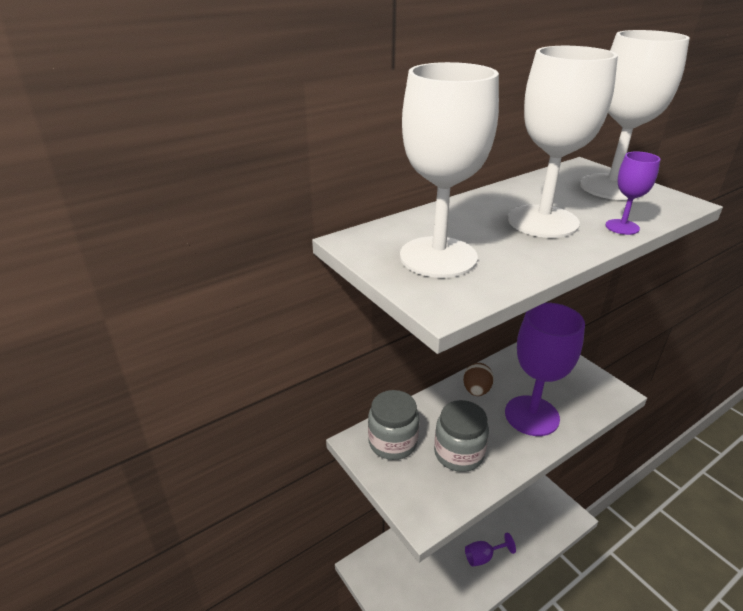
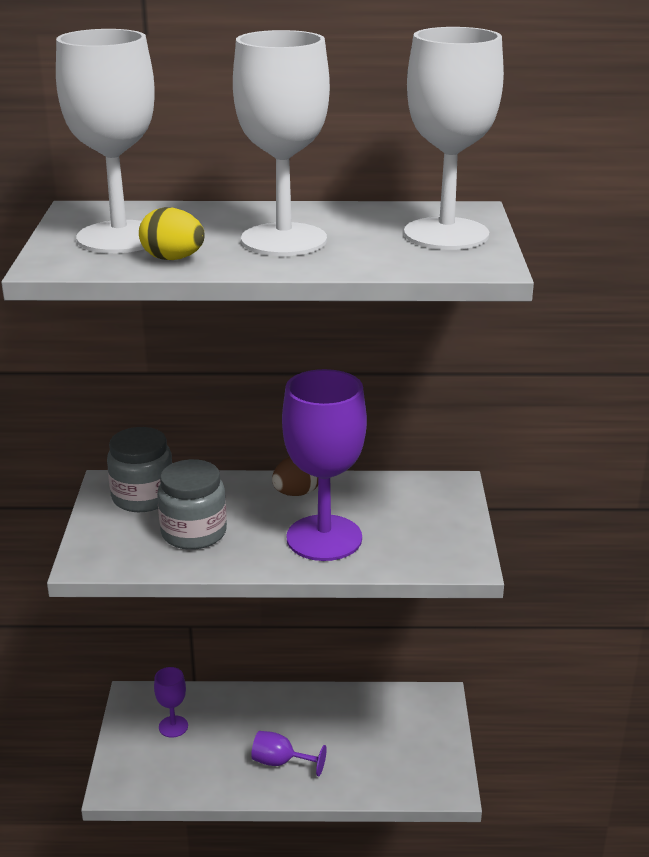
camera: 35 degrees right, 5 degrees down
(515, 263) = (173, 259): none -> yellow egg
(622, 227) = (352, 264): purple goblet -> purple goblet (173, 726)

